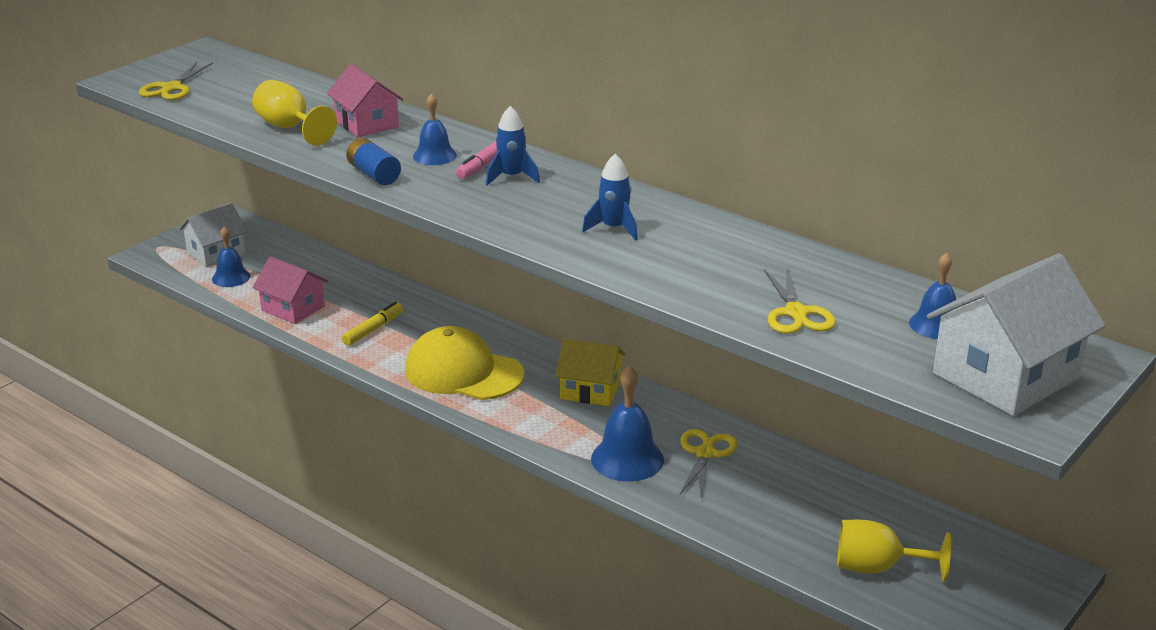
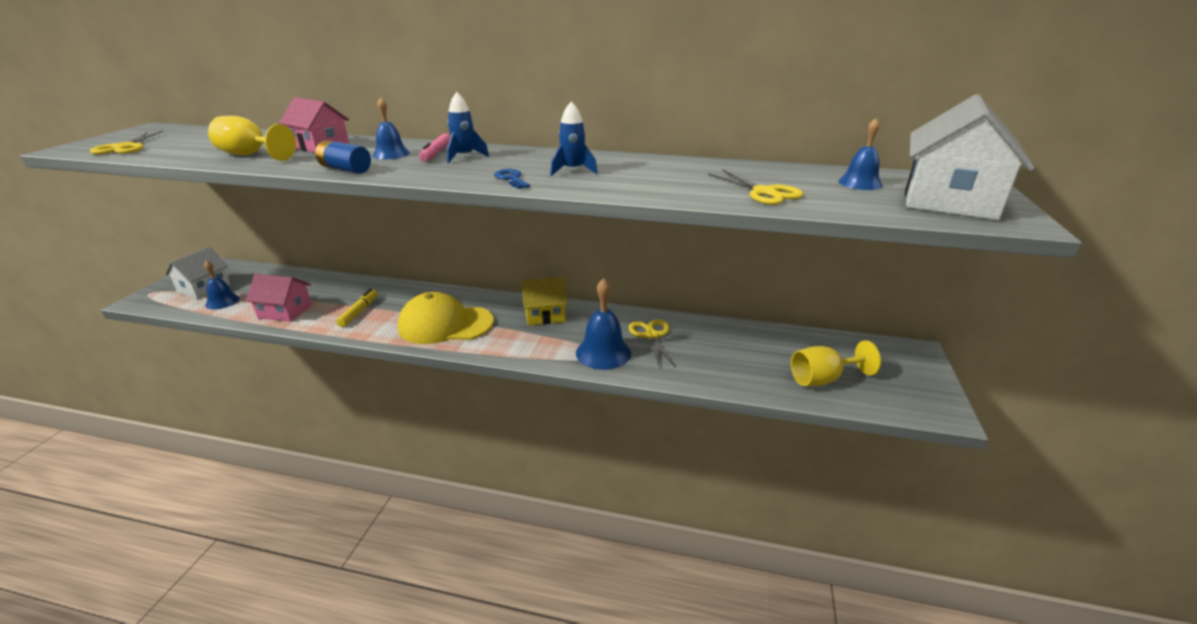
camera: 25 degrees left, 0 degrees up
(535, 228) = (511, 179): none -> blue key

